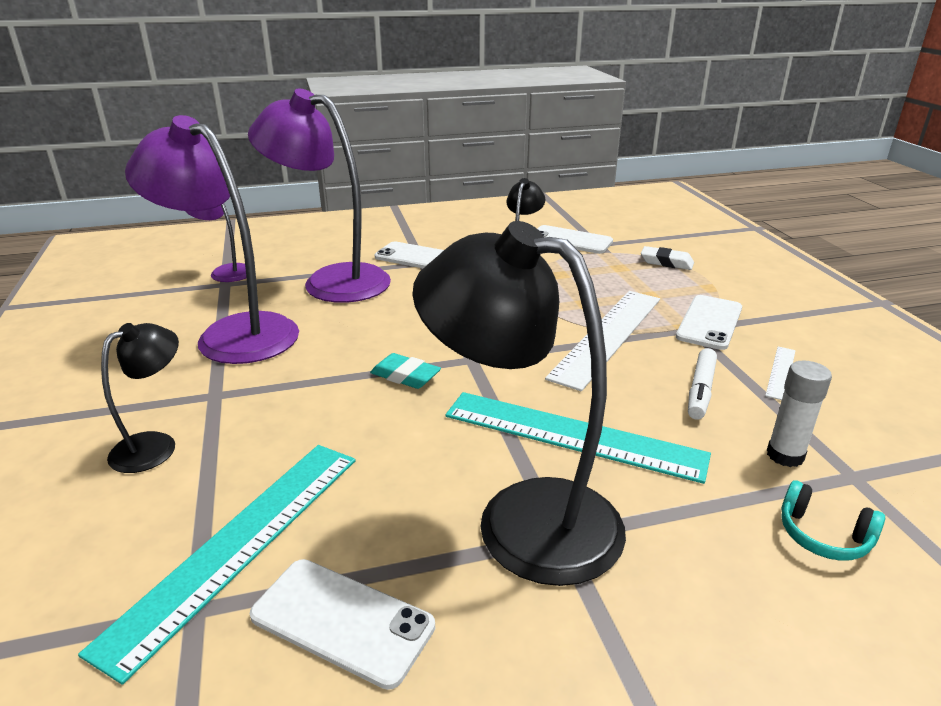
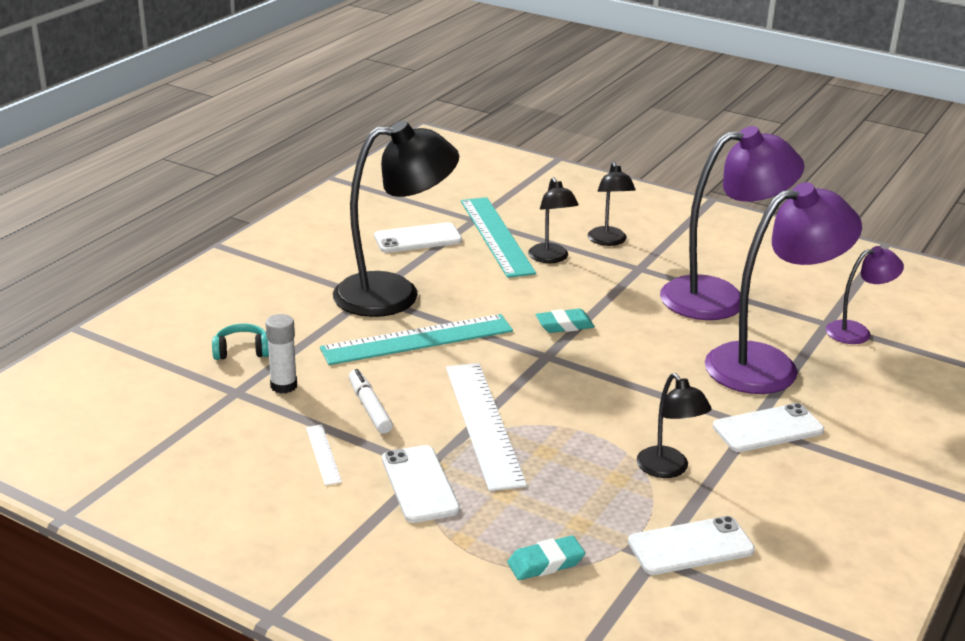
camera: 135 degrees right, 0 degrees up
(259, 459) = (551, 258): none -> black lamp
(666, 262) = (545, 563): white eraser -> turquoise eraser

